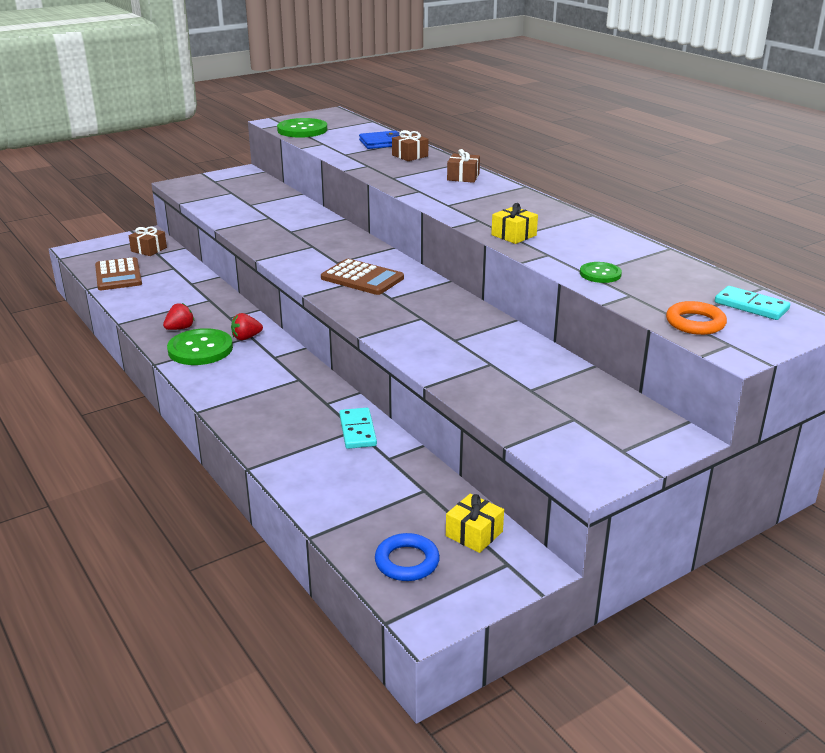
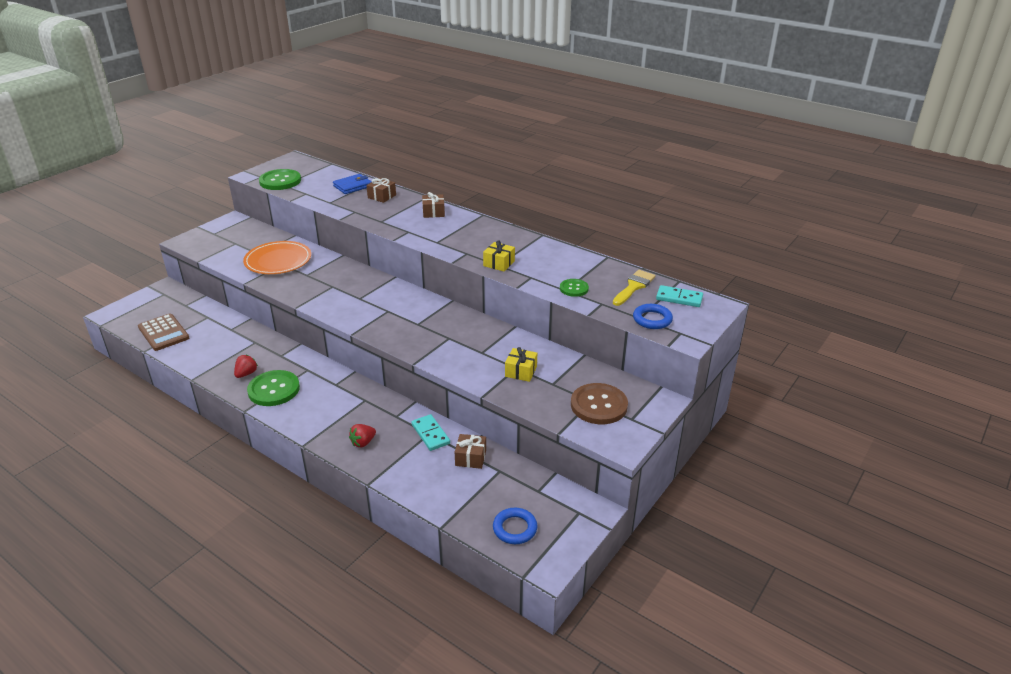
camera: 20 degrees left, 5 degrees up
(149, 249) = (175, 302): brown gift -> brown gift (470, 458)
(246, 337) = (304, 371): red strawberry -> red strawberry (363, 442)
(267, 214) = (278, 260): none -> orange plate
(362, 278) = (387, 310): brown calculator -> none
(474, 534) = (548, 496): yellow gift -> yellow gift (521, 371)
(582, 425) = (599, 405): none -> brown button
(689, 284) = (634, 286): none -> yellow brush
(695, 323) = (652, 319): orange ring -> blue ring

